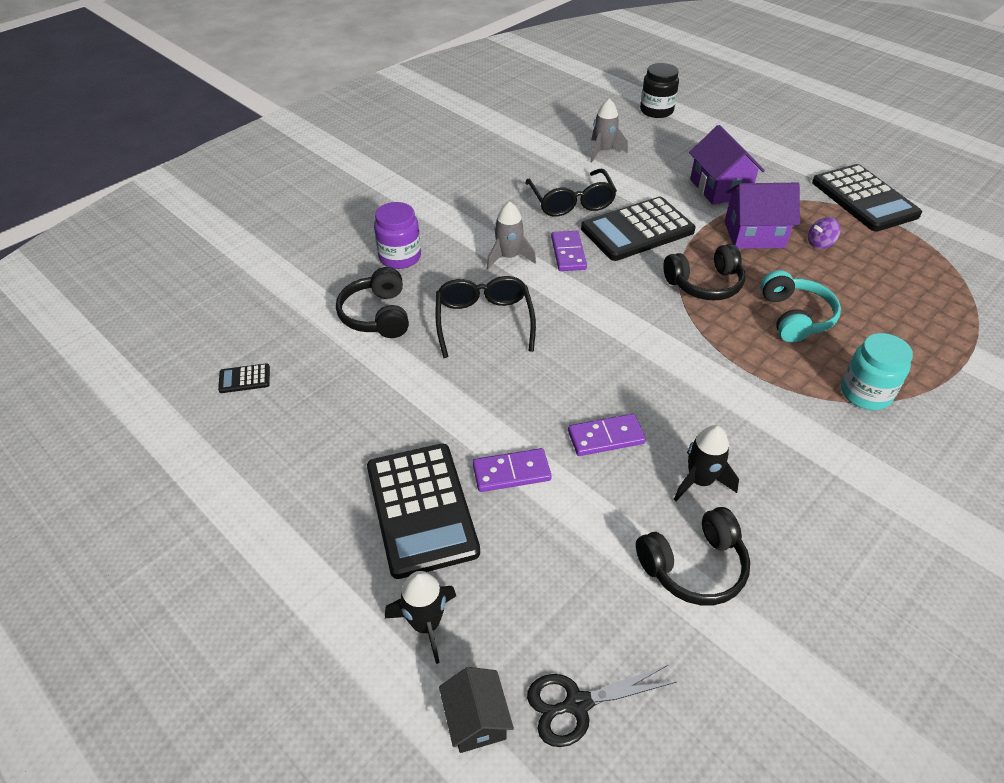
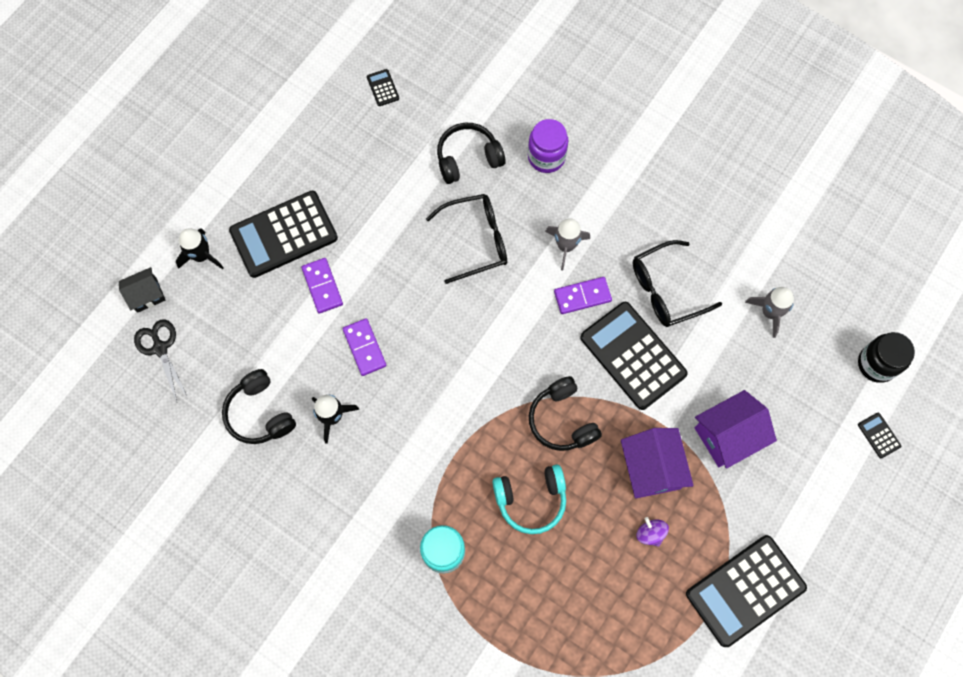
camera: 80 degrees right, 25 degrees up
(718, 118) = (879, 435): none -> black calculator

